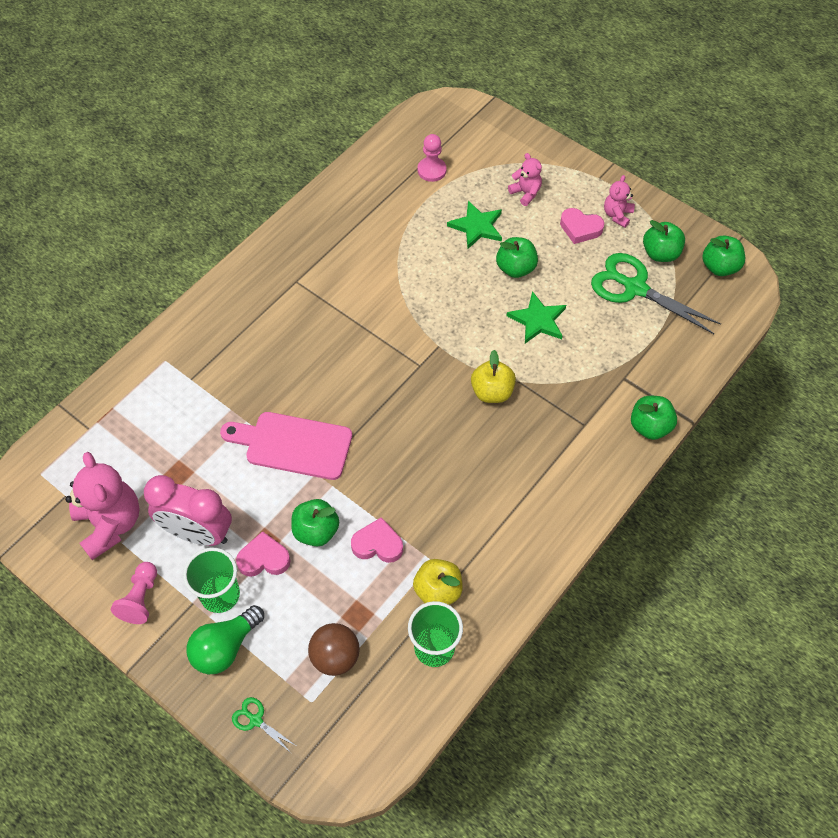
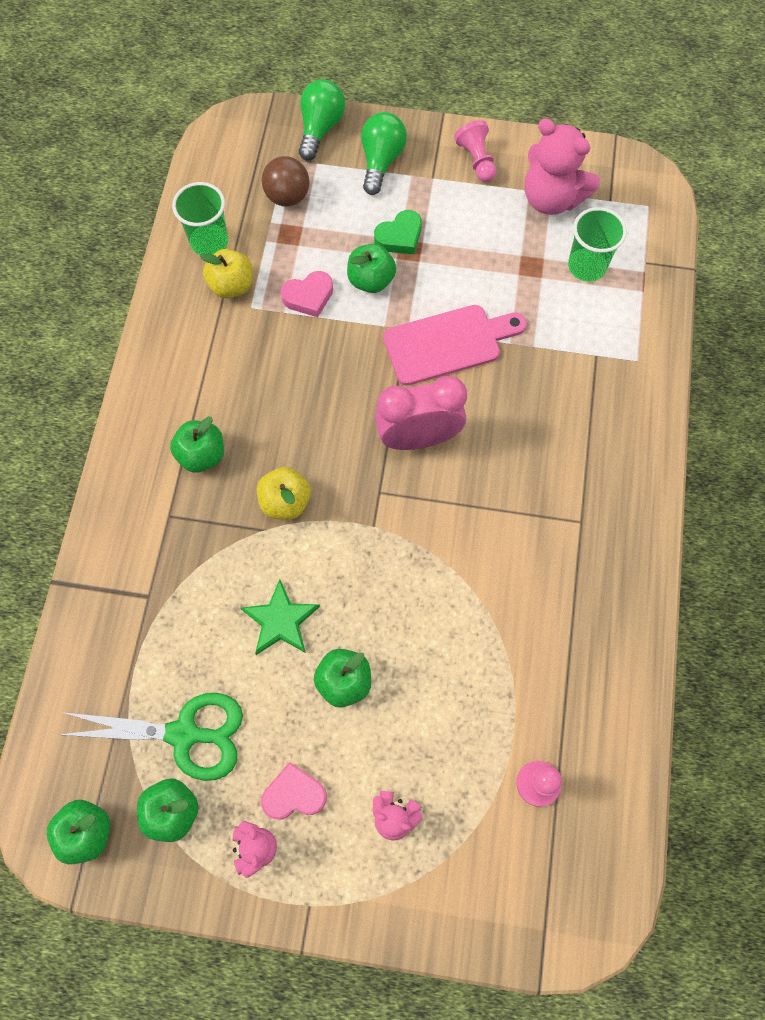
camera: 150 degrees right, 10 degrees up
(198, 533) = (472, 228): pink clock -> pink clock (418, 438)
(220, 595) = (415, 194): green cup -> green cup (586, 266)
(256, 720) = (320, 128): green scissors -> green light bulb
(264, 559) = (399, 237): pink heart -> green heart
(477, 227) = (426, 720): green star -> none
(650, 426) = (97, 550): green apple -> green apple (202, 455)

